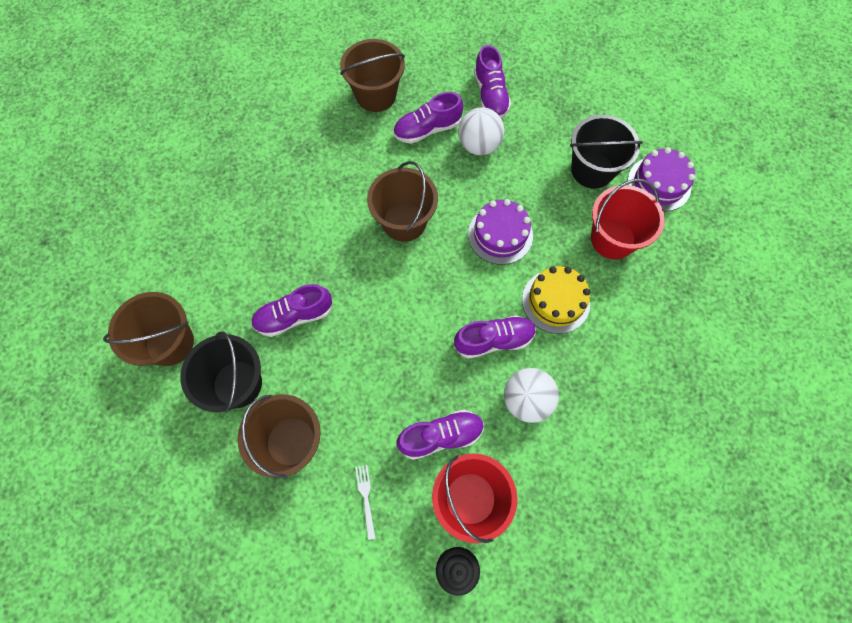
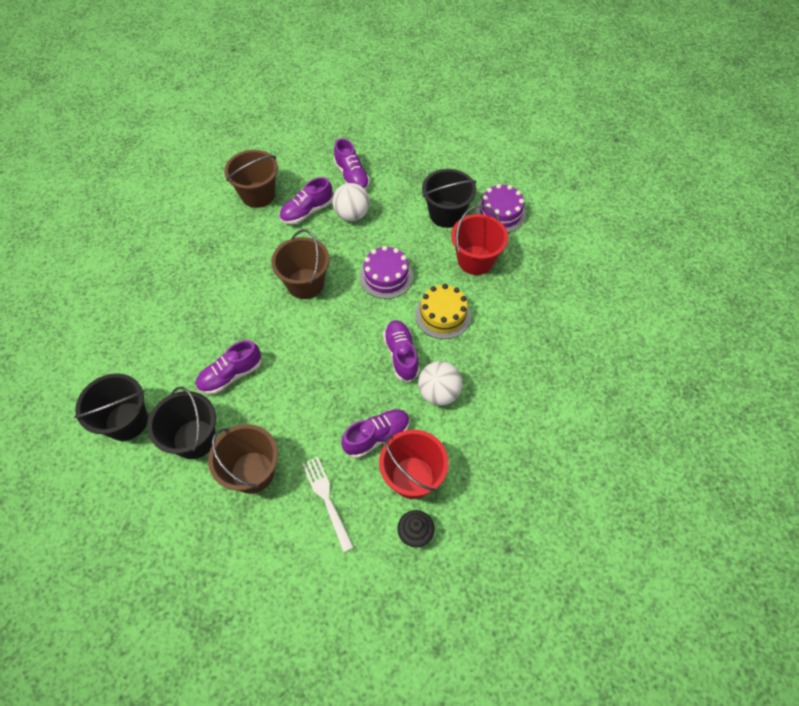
camera: 15 degrees left, 10 degrees down
(170, 343) = (126, 421): brown bucket -> black bucket
(365, 498) = (326, 499): white fork -> white fork, size x1.67
(494, 340) = (401, 355): purple shoe -> purple shoe turned 75 degrees counterclockwise

